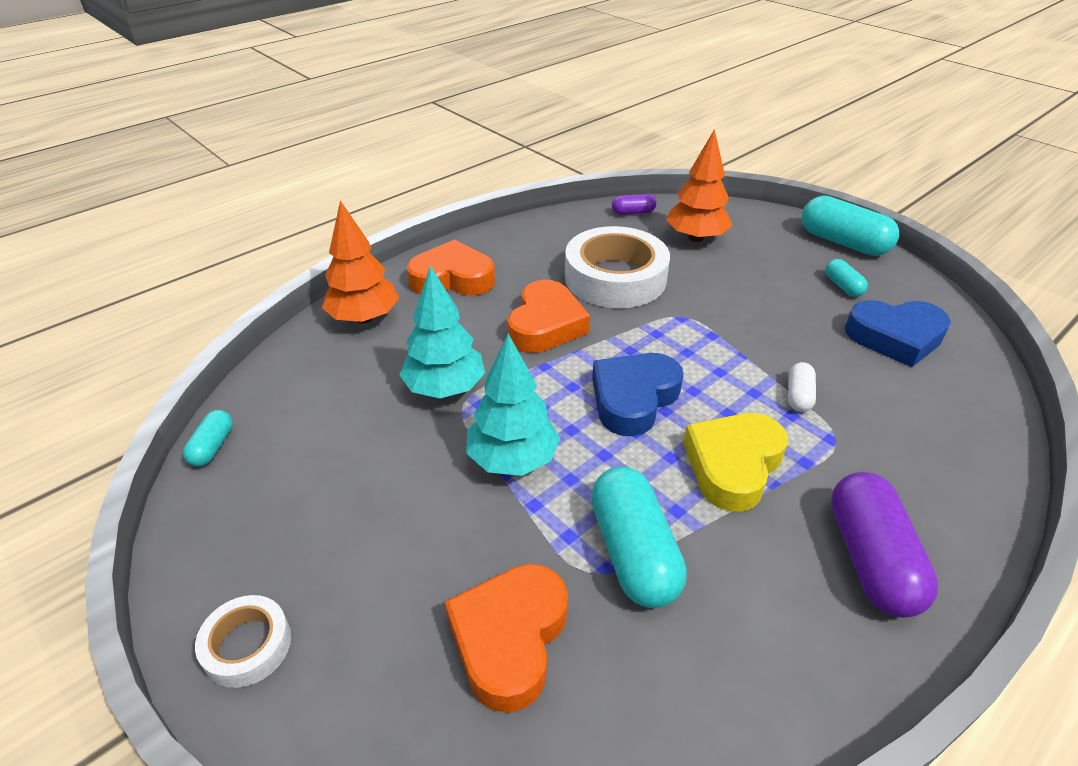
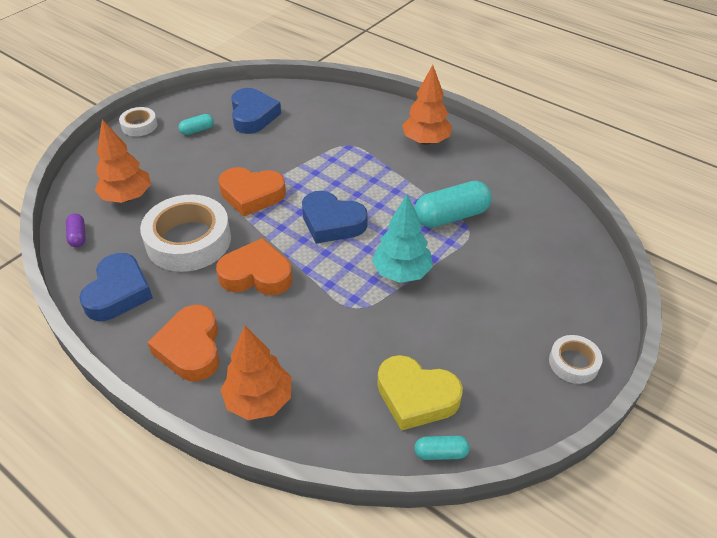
camera: 100 degrees left, 5 degrees up
(445, 388) = (342, 321): turquoise tree -> none
(509, 639) = (519, 256): orange heart -> orange heart (252, 195)
(544, 237) = (118, 292): none -> blue heart
(733, 465) = (379, 181): yellow heart -> yellow heart (416, 397)
(798, 396) = (315, 155): white capsule -> none
(843, 242) = (139, 125): turquoise capsule -> white tape
(870, 559) = (426, 141): purple capsule -> orange tree

